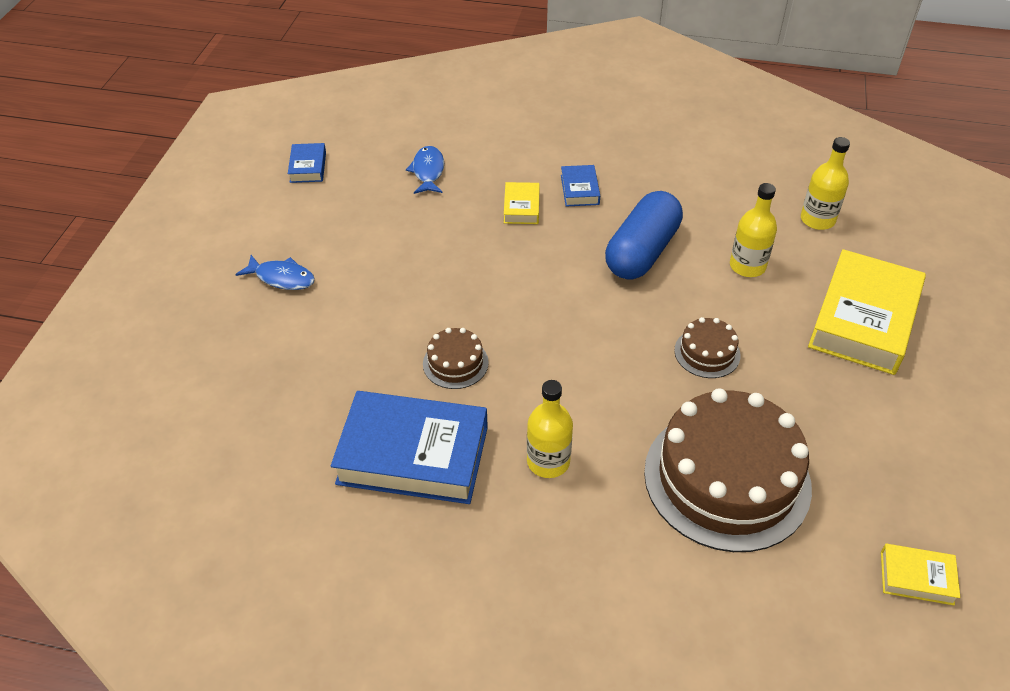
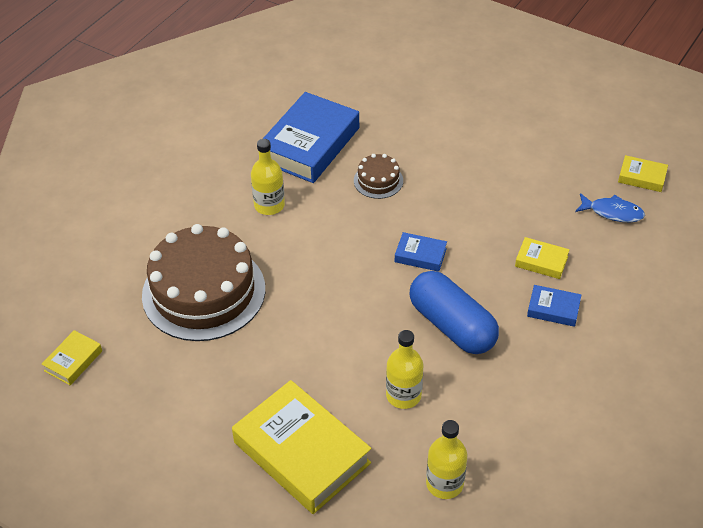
camera: 110 degrees right, 0 degrees up
(282, 278) = (504, 109): blue fish -> none
(308, 167) = (640, 140): blue book -> blue book (420, 255)
(366, 159) = (642, 177): none -> yellow book
(707, 353) = (319, 326): brown cake -> none

